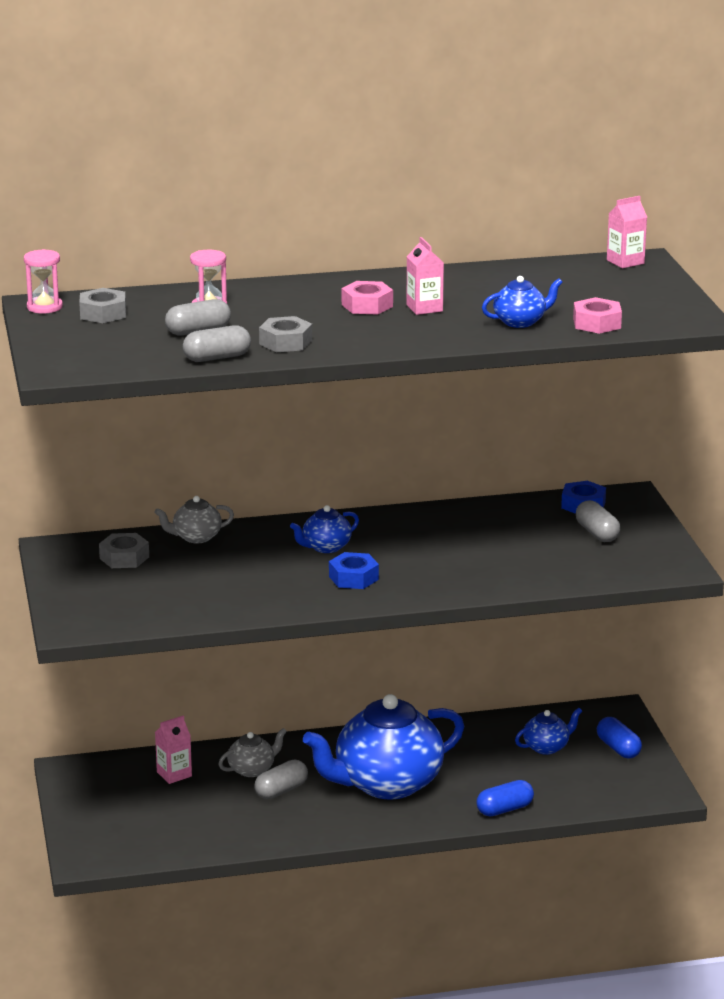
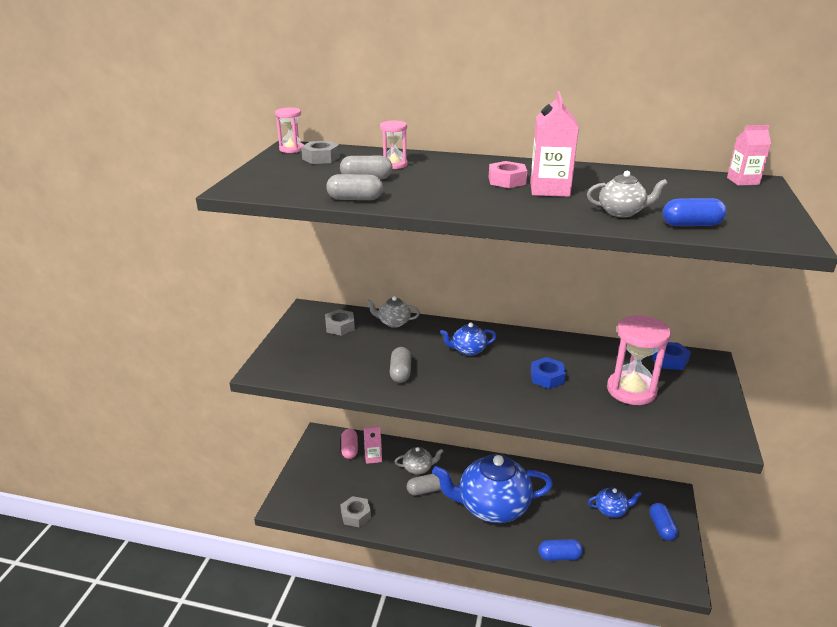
camera: 25 degrees right, 5 degrees up
(129, 774) = (349, 449): none -> pink capsule
(285, 342) = (418, 196): grey nut -> grey nut (356, 515)
(353, 578) = (470, 380): blue nut -> blue nut (547, 377)
(424, 308) = (549, 189): pink carton -> pink carton, size x1.59
(520, 322) = (621, 212): blue teapot -> grey teapot
(553, 546) = (631, 390): none -> pink hourglass
(596, 323) = (691, 225): pink nut -> blue capsule
(597, 533) = (670, 387): grey capsule -> grey capsule (400, 372)

